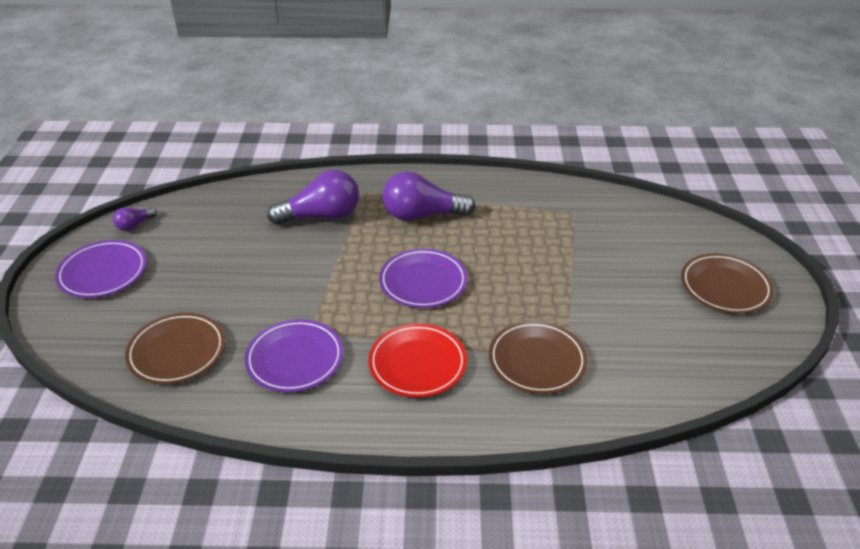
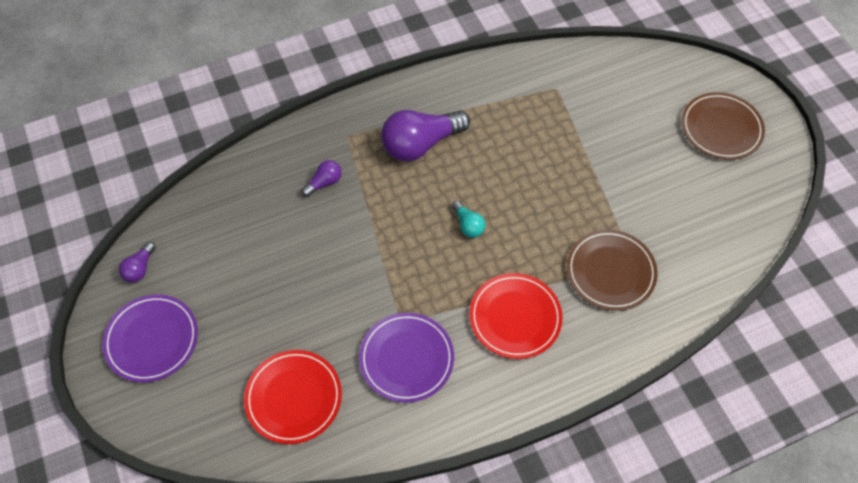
camera: 25 degrees left, 20 degrees up
(177, 351) = (294, 398): brown plate -> red plate
(321, 216) = (324, 183): purple light bulb -> purple light bulb, size x0.47
(423, 281) = (468, 225): purple plate -> turquoise light bulb

